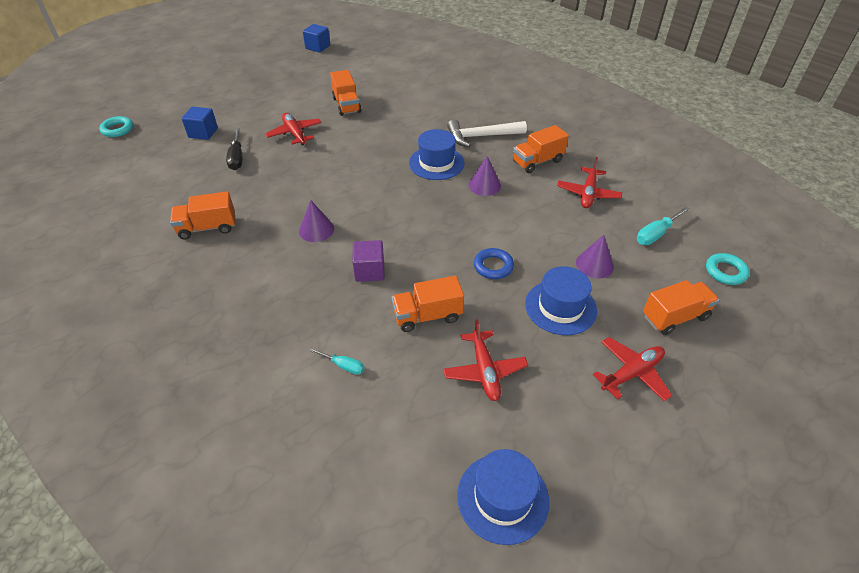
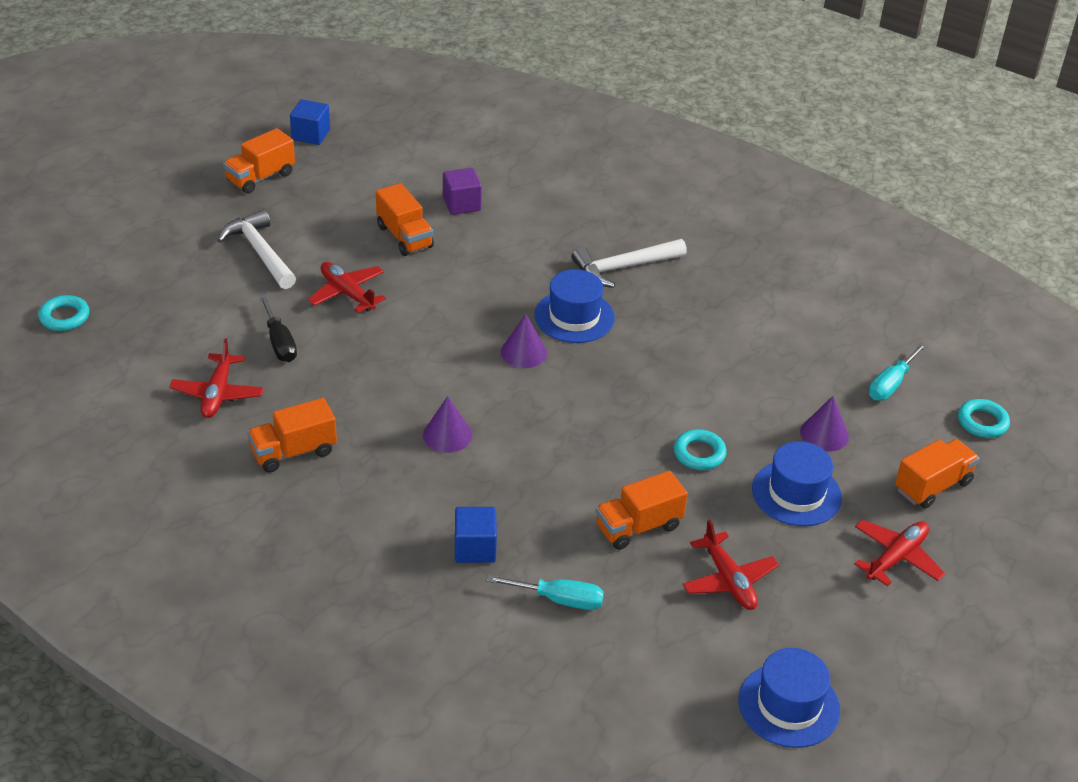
camera: 15 degrees left, 5 degrees down
(203, 133) = (205, 307): blue cube -> blue cube (475, 548)
(254, 105) = (260, 252): none -> white hammer
(343, 366) = (559, 600): turquoise screwdriver -> turquoise screwdriver, size x1.56
(369, 271) = (543, 481): purple cube -> purple cube (461, 204)
(484, 185) = (652, 342): purple cone -> purple cone (523, 352)
(493, 266) = (699, 453): blue ring -> turquoise ring
(537, 161) = (713, 298): orange truck -> orange truck (260, 177)
(588, 193) = (793, 338): red plane -> red plane (218, 393)

